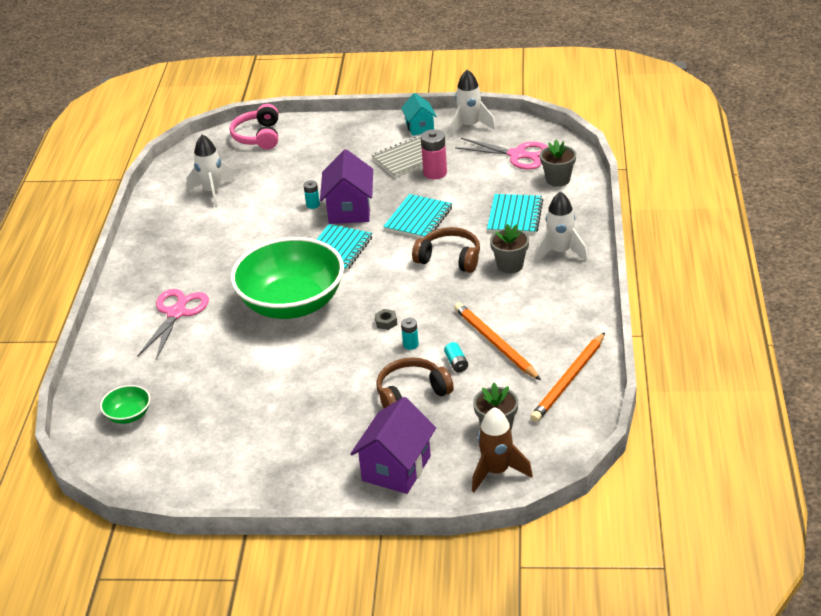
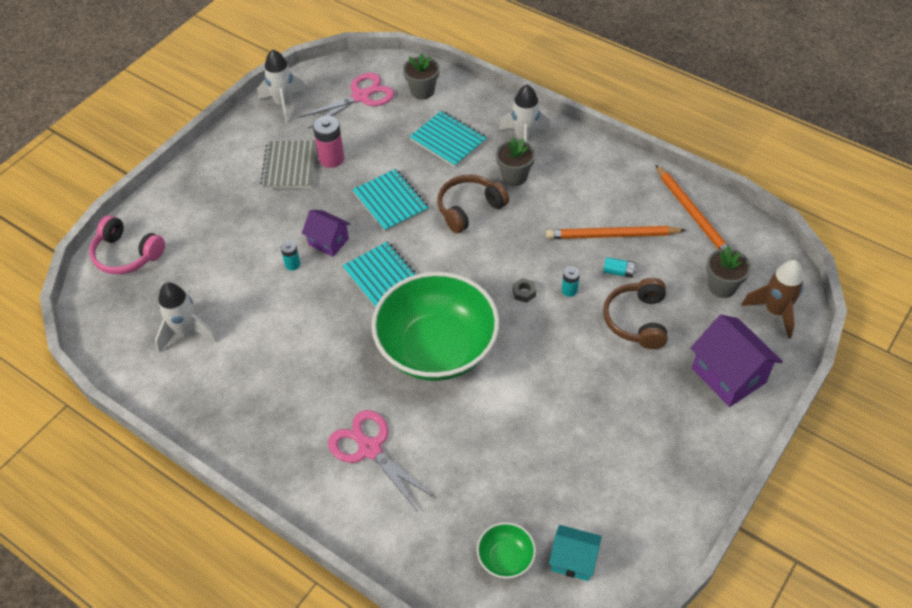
camera: 60 degrees left, 15 degrees up
(349, 210) = (328, 242): purple house -> purple house, size x0.61
(420, 127) = (247, 135): turquoise house -> turquoise house (573, 560)

